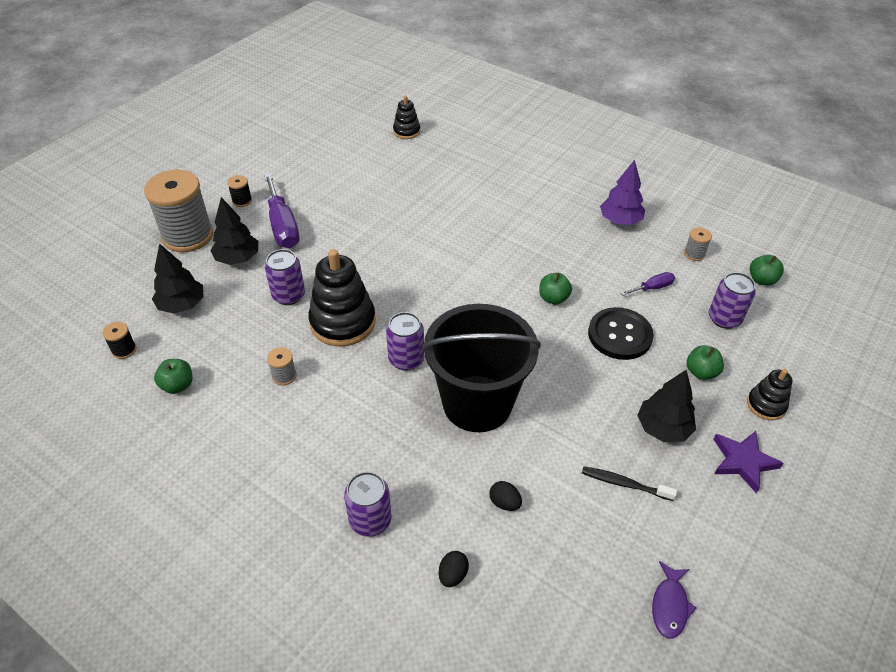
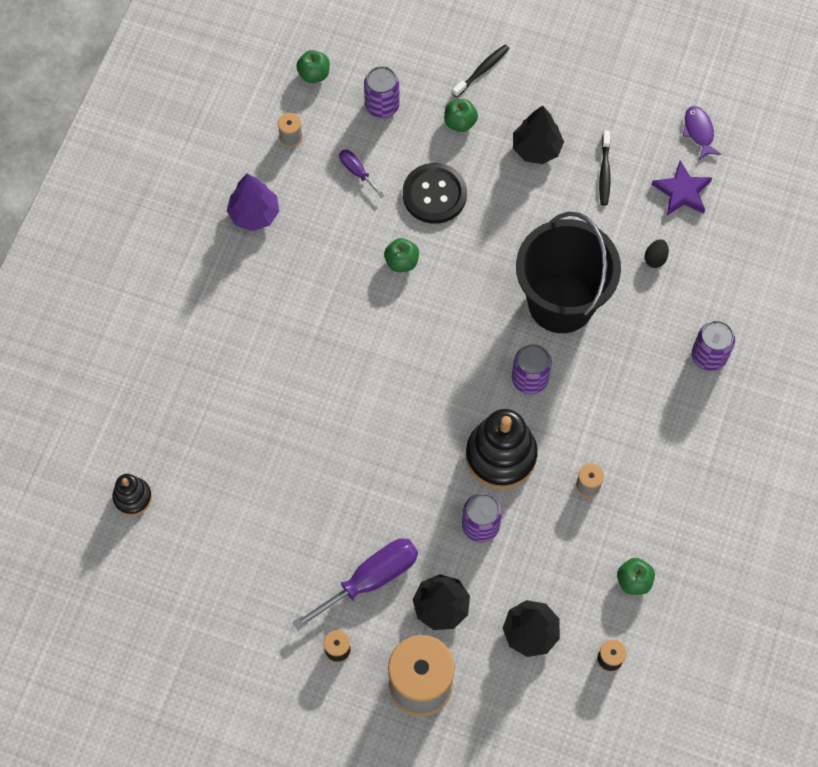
camera: 105 degrees left, 20 degrees up
(453, 575) = (731, 282): black egg -> none
(670, 605) = (699, 132): purple fish -> purple fish turned 105 degrees counterclockwise
(743, 461) = (550, 87): purple star -> purple star (682, 191)
(766, 405) = (482, 70): black stacking toy -> black toothbrush

